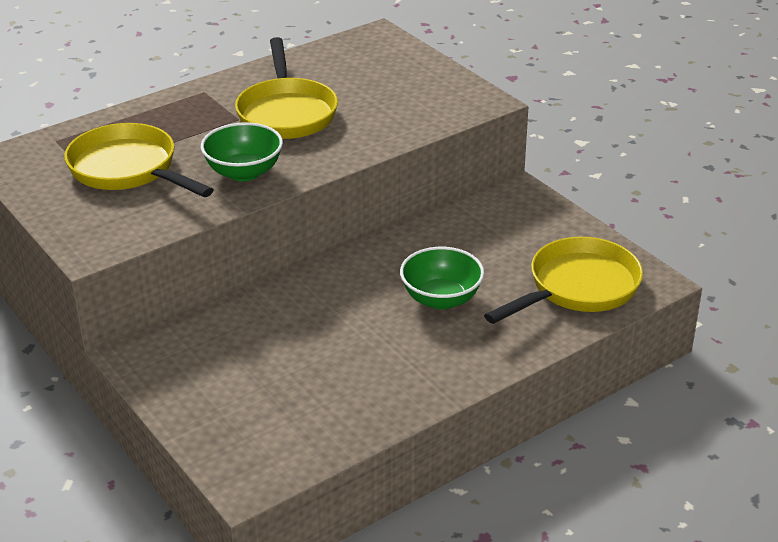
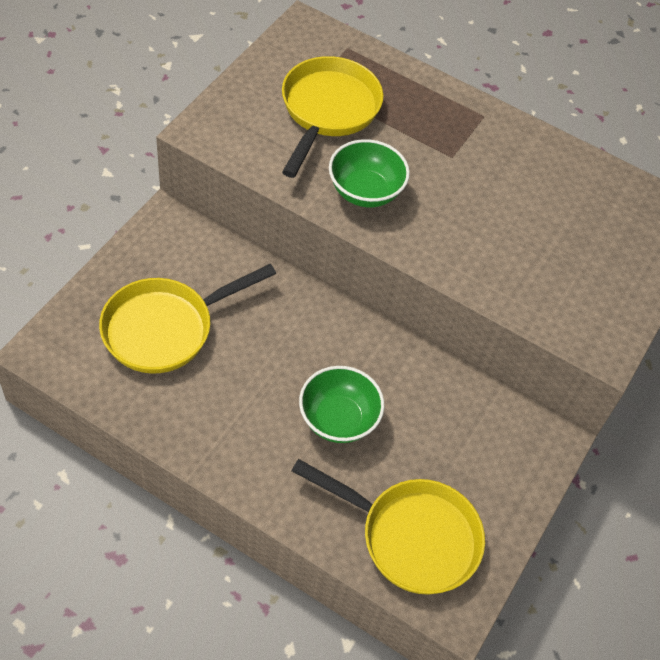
camera: 60 degrees right, 20 degrees up
(286, 113) = (483, 189): yellow pan -> yellow pan (165, 328)

